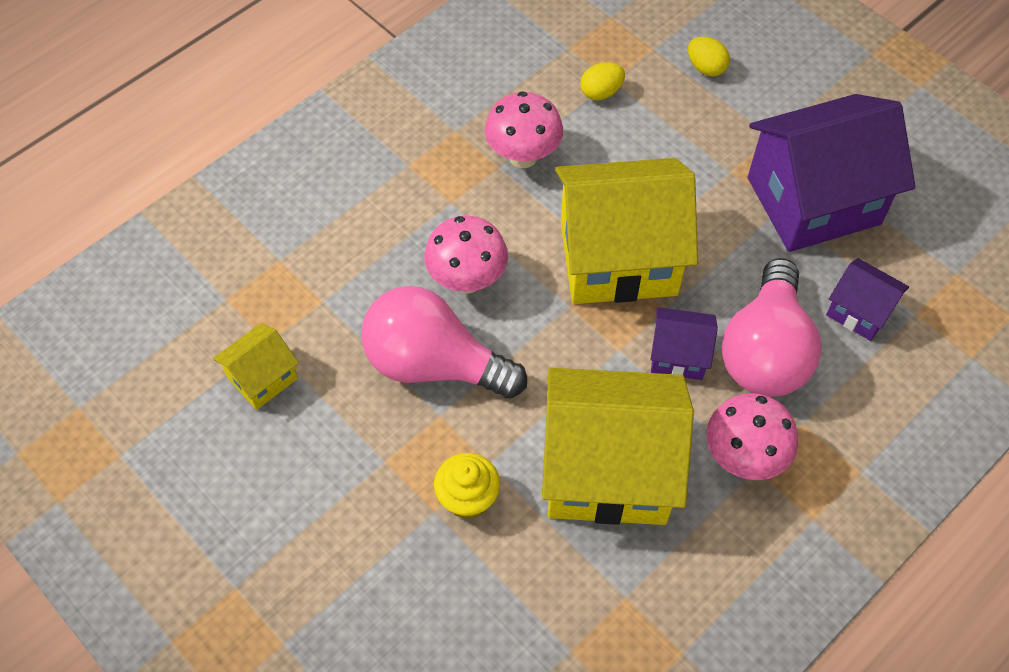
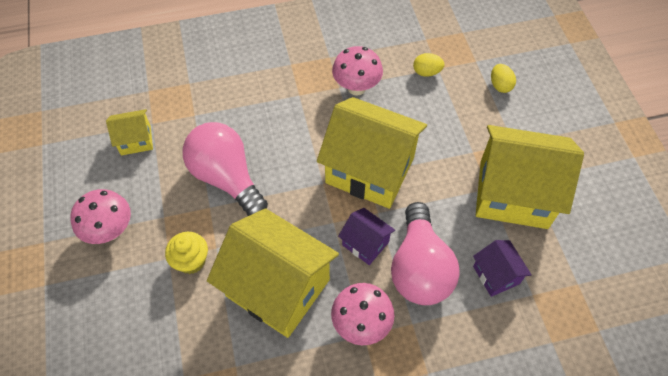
camera: 30 degrees right, 0 degrees up
(467, 280) = (277, 141): pink mushroom -> pink mushroom (110, 231)
(765, 351) = (419, 268): pink light bulb -> pink light bulb turned 45 degrees counterclockwise
(813, 201) = (513, 194): purple house -> yellow house

